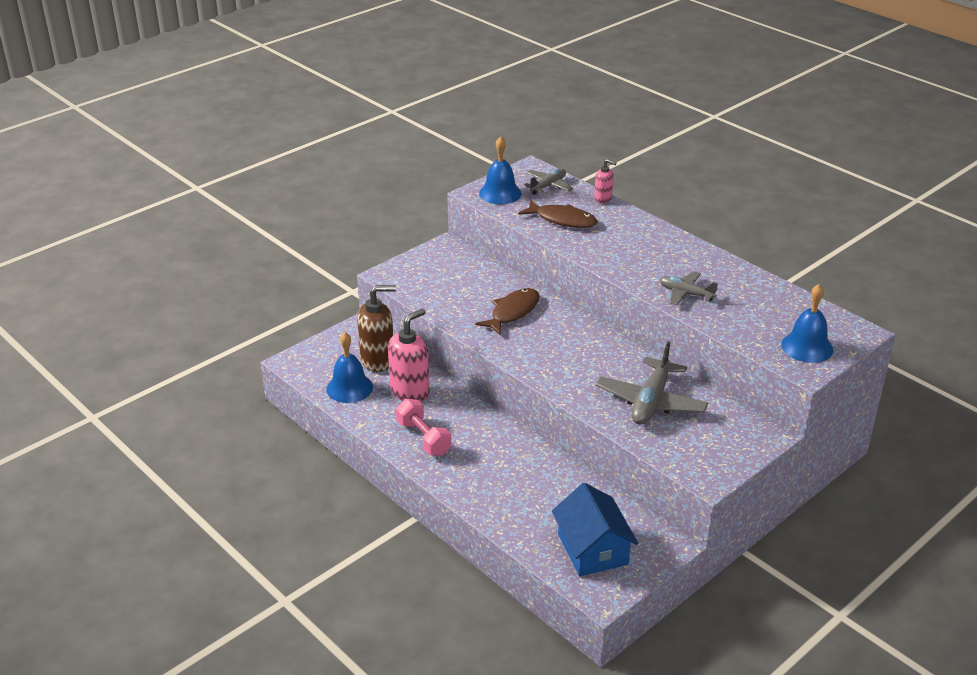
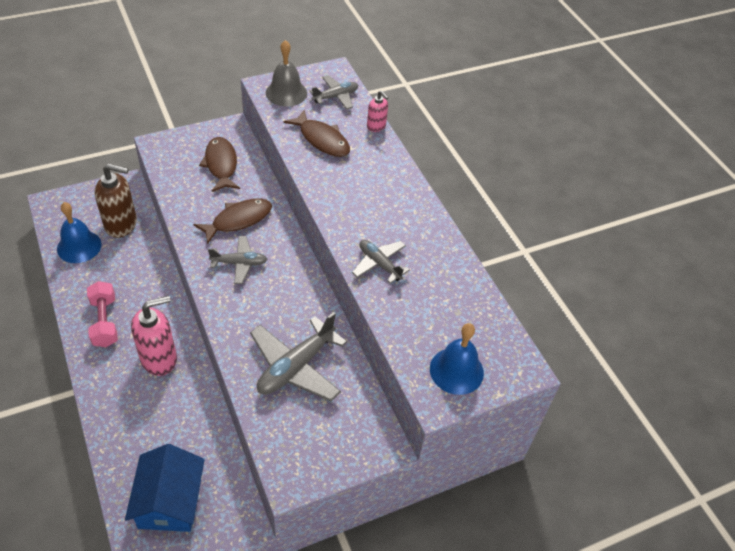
camera: 15 degrees right, 15 degrees up
(410, 392) = (126, 267): pink soap dispenser -> pink soap dispenser (159, 359)
(461, 275) = (221, 165): none -> brown fish
(500, 193) = (286, 93): blue bell -> grey bell
(540, 343) = (239, 263): none -> grey plane

